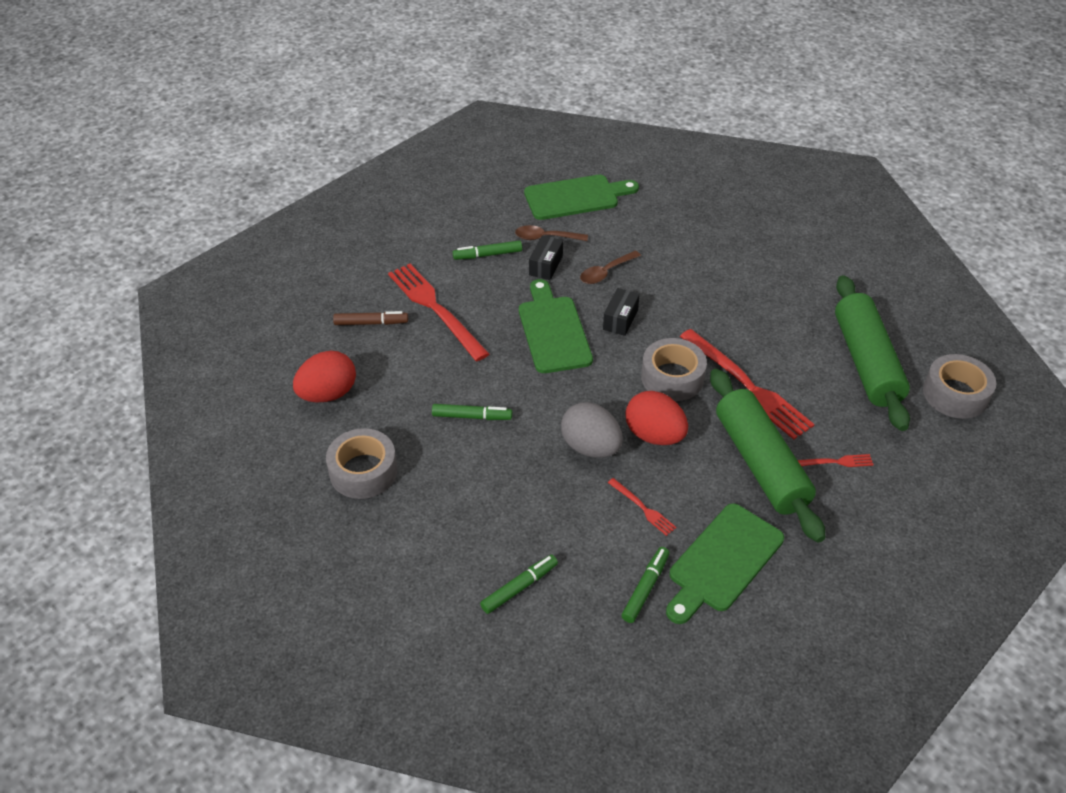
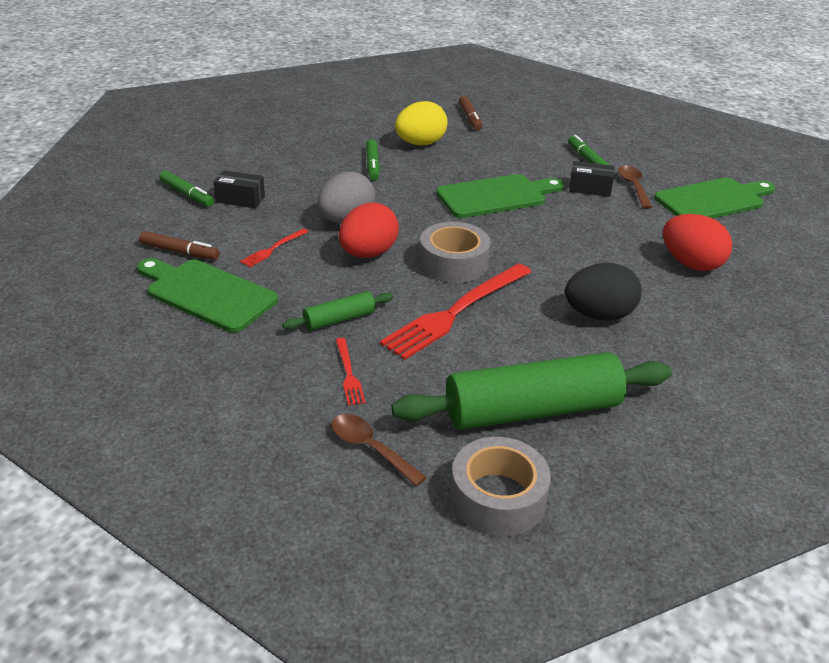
camera: 80 degrees right, 10 degrees down
(328, 394) = (383, 109): red egg -> red egg (691, 264)
(363, 471) = (305, 128): grey tape -> none
(427, 372) = (420, 143): none -> yellow egg
(435, 309) = (500, 142): red fork -> none
(575, 197) = (713, 200): green cutting board -> green cutting board turned 90 degrees counterclockwise
(606, 272) = (599, 221): brown spoon -> brown spoon (370, 448)
(620, 319) = (529, 231): black box -> black box (240, 199)
(645, 588) = (179, 252): green marker -> brown marker
(749, 304) = (598, 315): none -> black egg
(760, 463) = (339, 319): green rolling pin -> green rolling pin, size x0.46

